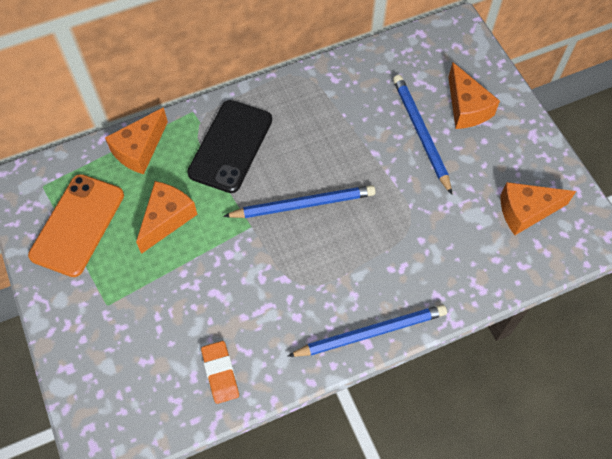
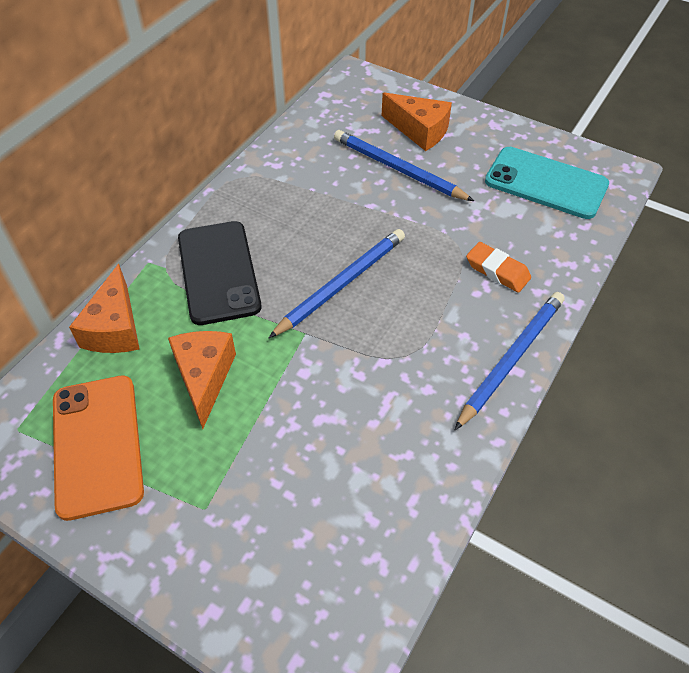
camera: 35 degrees left, 10 degrees down
(220, 373) = (398, 495): orange eraser -> orange eraser (497, 271)
(526, 211) = (546, 183): orange cheese -> turquoise phone

